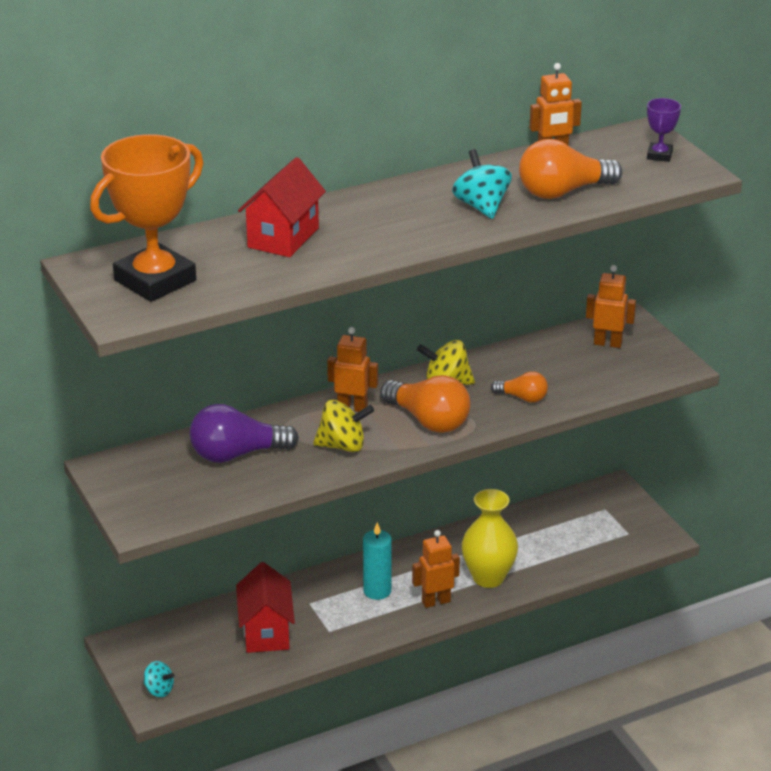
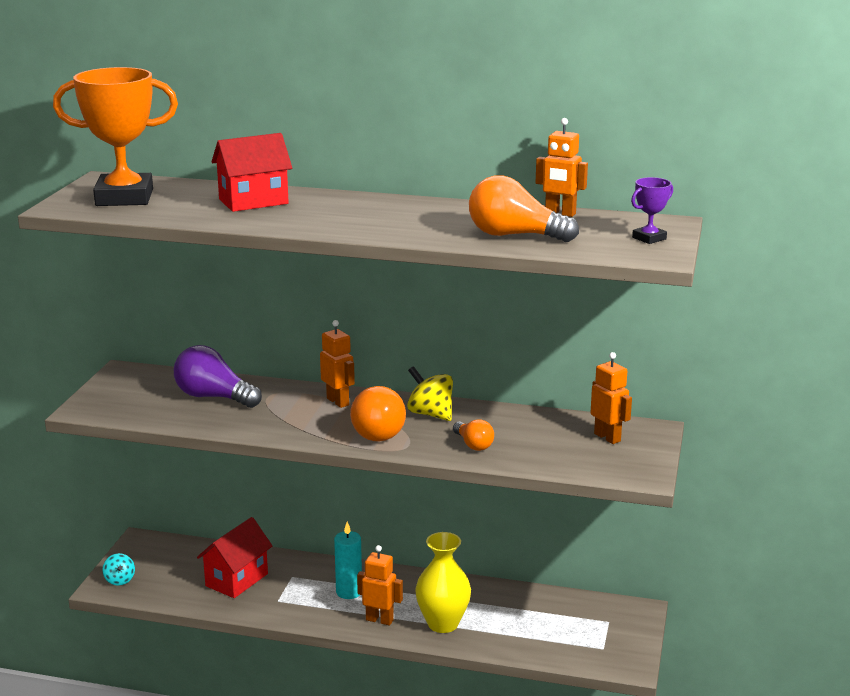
camera: 40 degrees right, 10 degrees down
(343, 446) = (289, 420): yellow spinning top -> none
(481, 206) = (431, 225): turquoise spinning top -> none

